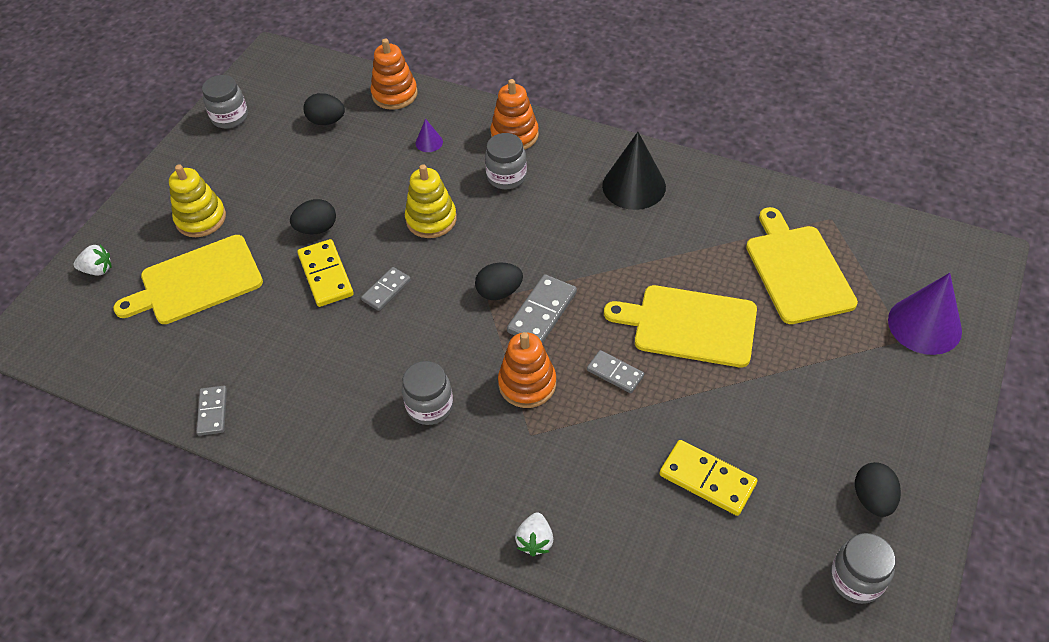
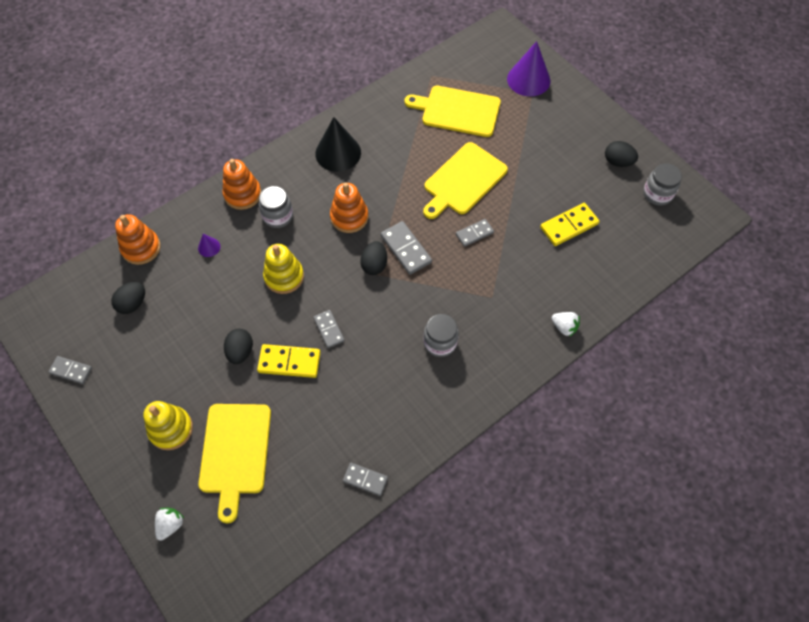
camera: 65 degrees left, 10 degrees up
(230, 117) = (71, 371): grey jar -> grey domino
(527, 384) = (455, 282): orange stacking toy -> orange stacking toy (349, 217)

